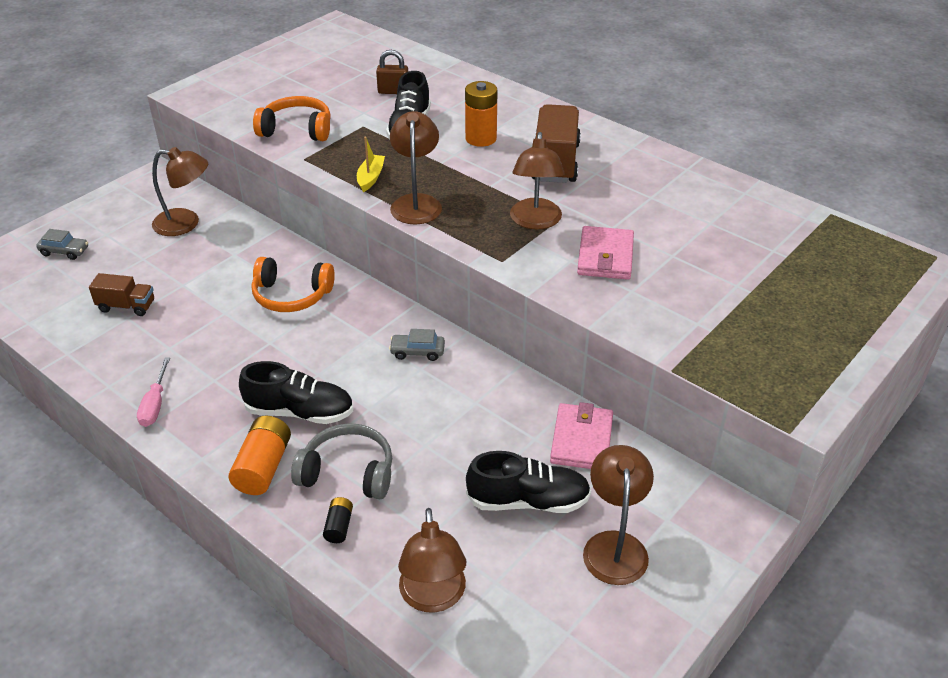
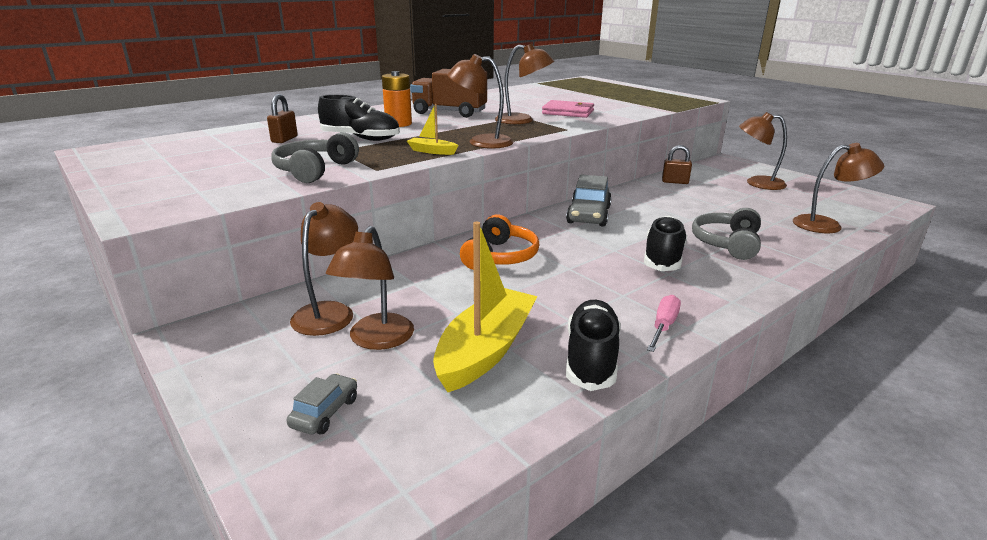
camera: 80 degrees left, 15 degrees down
(126, 306) = (486, 350): brown truck -> yellow boat
(144, 253) = (376, 340): none -> brown lamp
(155, 404) = (663, 326): pink screwdriver -> pink screwdriver turned 75 degrees counterclockwise
(263, 467) = (733, 274): orange battery -> none
(297, 129) = (314, 170): orange headphones -> grey headphones
(339, 526) = (783, 249): black battery -> none
(417, 352) = (588, 215): grey car -> grey car, size x1.84
(528, 501) = (732, 197): black shoe -> black shoe (591, 358)
(581, 440) = (675, 182): pink wallet -> brown padlock

